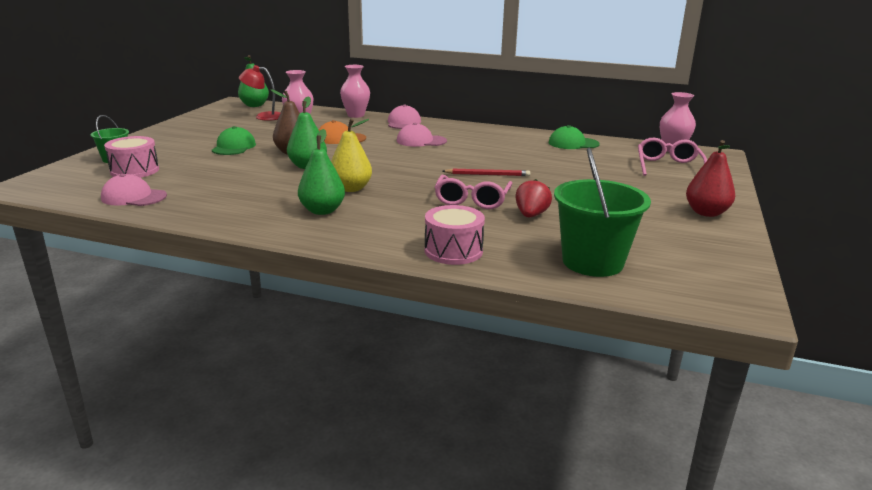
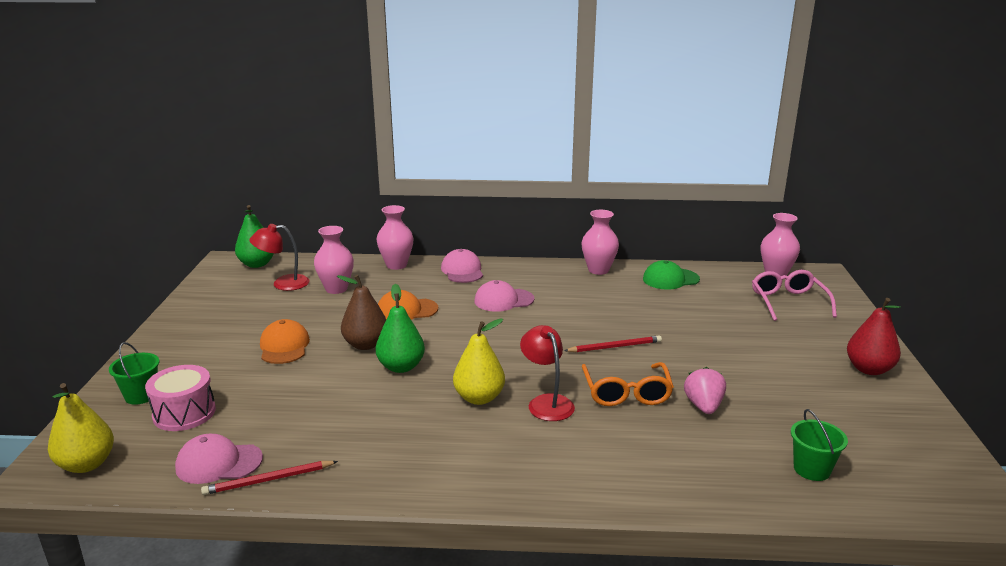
camera: 15 degrees left, 0 degrees up
(49, 186) = (86, 464): none -> yellow pear
(158, 209) = (268, 480): none -> red pencil
(234, 147) = (284, 346): green cap -> orange cap
(322, 211) = (472, 443): green pear -> none
(401, 197) = (546, 402): none -> red lamp
(453, 251) = (662, 482): pink drum -> none
(472, 200) = (626, 393): pink glasses -> orange glasses
(515, 133) = (598, 270): none -> pink vase
(531, 215) = (703, 406): red strawberry -> pink strawberry
(592, 262) = (812, 469): green bucket -> green bucket, size x0.53

